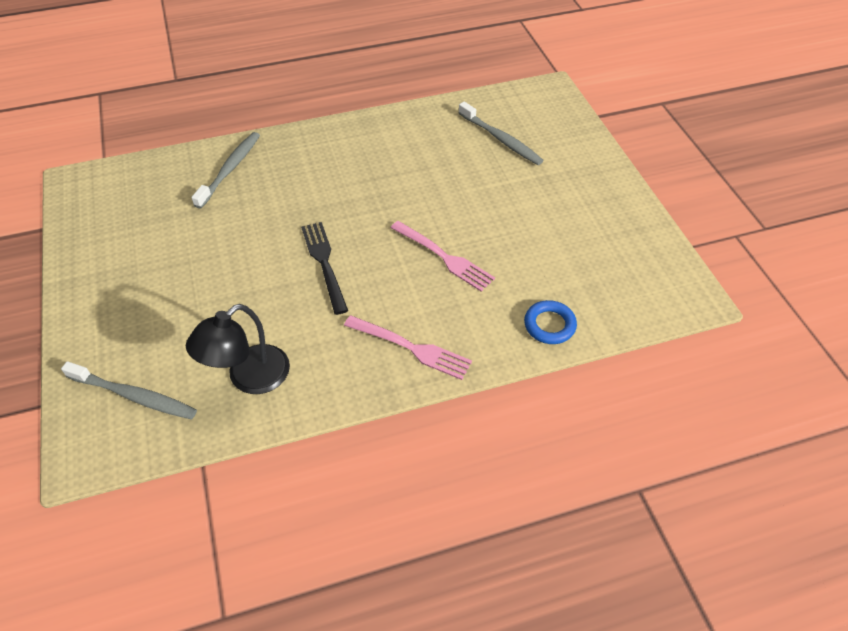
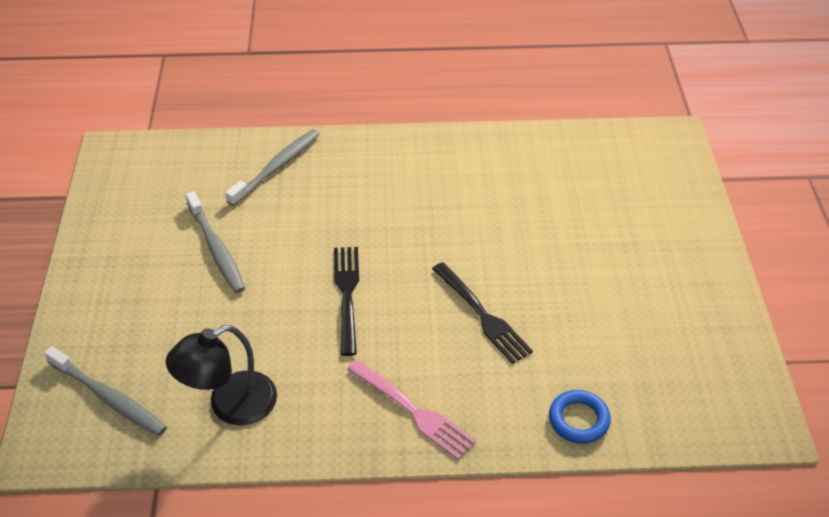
camera: 15 degrees right, 5 degrees down
(444, 257) = (482, 315): pink fork -> black fork
(501, 139) = (593, 188): grey toothbrush -> grey toothbrush (216, 249)

